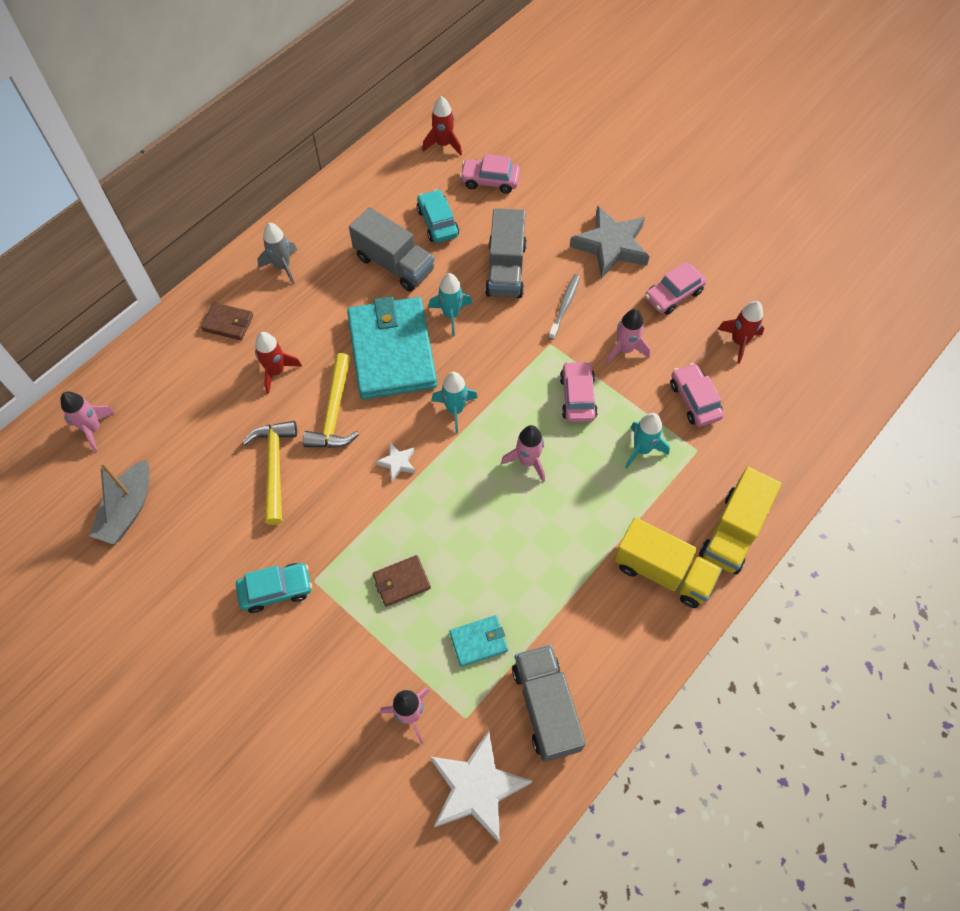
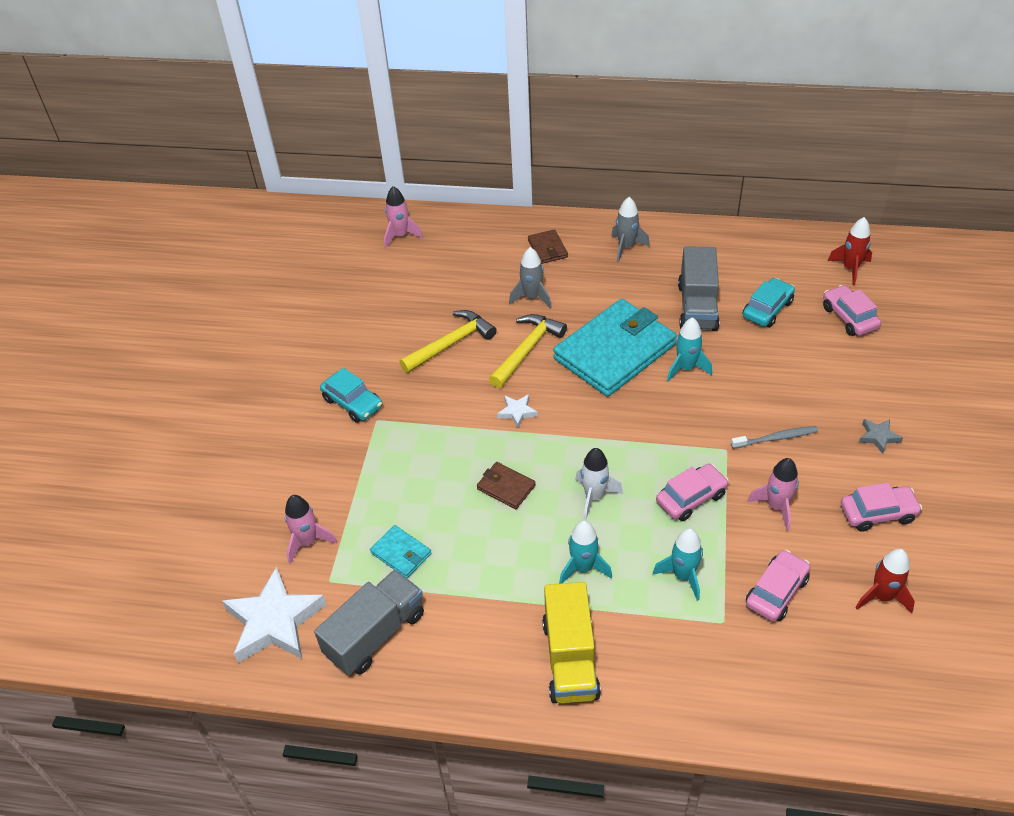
camera: 60 degrees right, 15 degrees down
(128, 509) = (354, 289): grey boat -> none
(276, 371) = (532, 297): red rocket -> grey rocket
(334, 412) = (527, 350): yellow hammer -> yellow hammer turned 150 degrees clockwise
(401, 582) = (415, 473): brown wallet -> brown wallet (506, 487)
(455, 410) = (598, 421): turquoise rocket -> turquoise rocket (583, 568)
(506, 269) = (770, 377): grey truck -> none
(528, 461) = (594, 496): pink rocket -> white rocket
(611, 246) = (878, 437): grey star -> grey star, size x0.46
(673, 295) = (877, 513): pink car -> pink car turned 150 degrees clockwise
(733, 531) = (661, 699): yellow truck -> none

